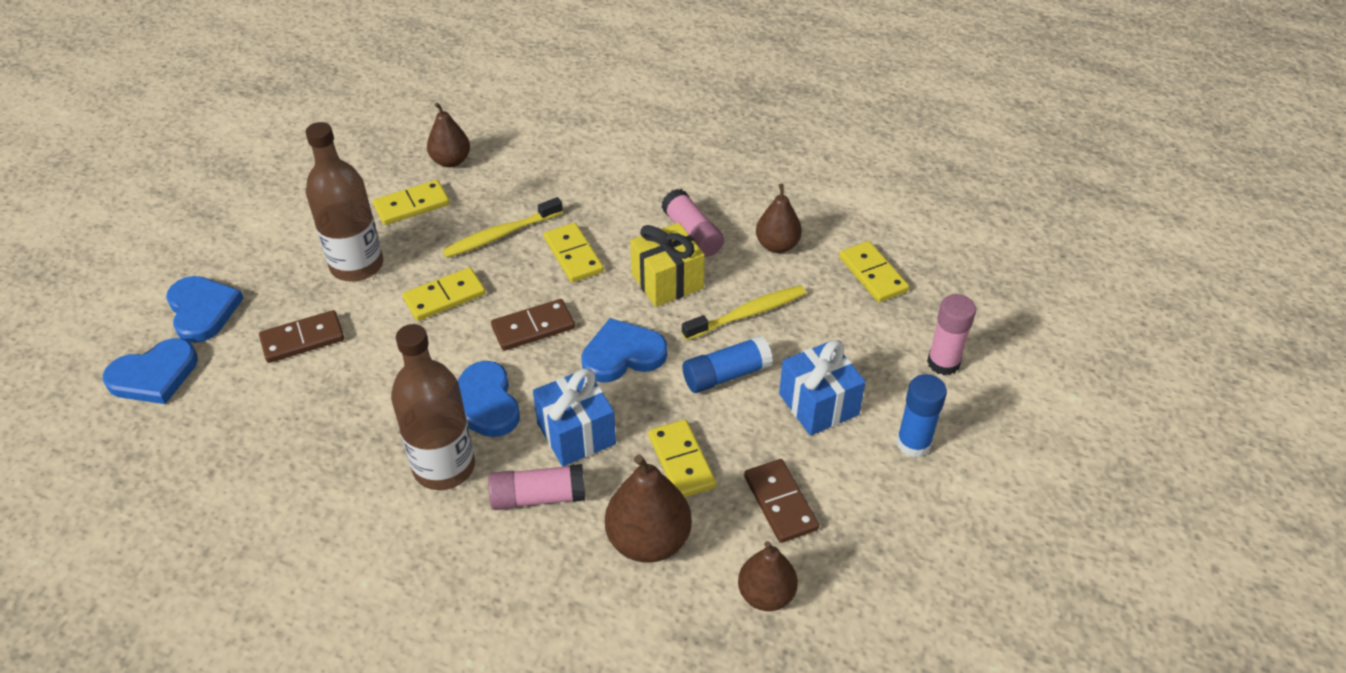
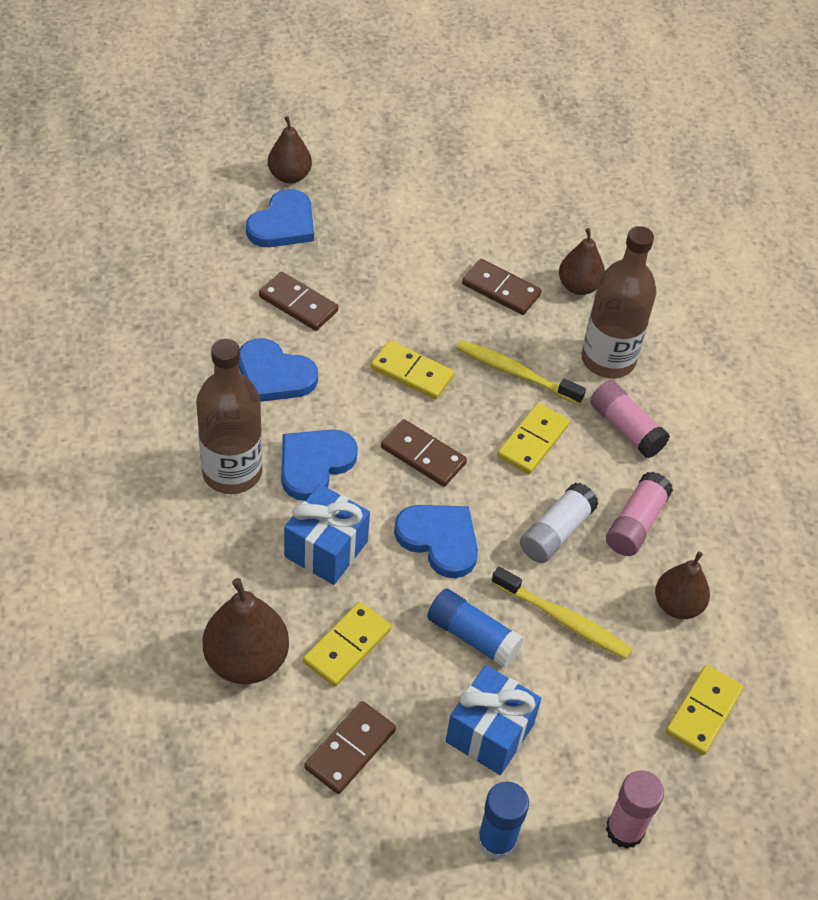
camera: 55 degrees right, 5 degrees up
(154, 375) = (201, 236): blue heart -> blue heart (274, 375)
(357, 265) = (402, 292): brown bottle -> brown bottle (608, 360)
(412, 205) = (501, 290): yellow domino -> brown domino
(538, 497) = (242, 555): pink glue stick -> pink glue stick (626, 428)
(667, 281) = (556, 532): yellow gift -> white glue stick
(766, 594) = (243, 780): brown pear -> brown pear (289, 176)

